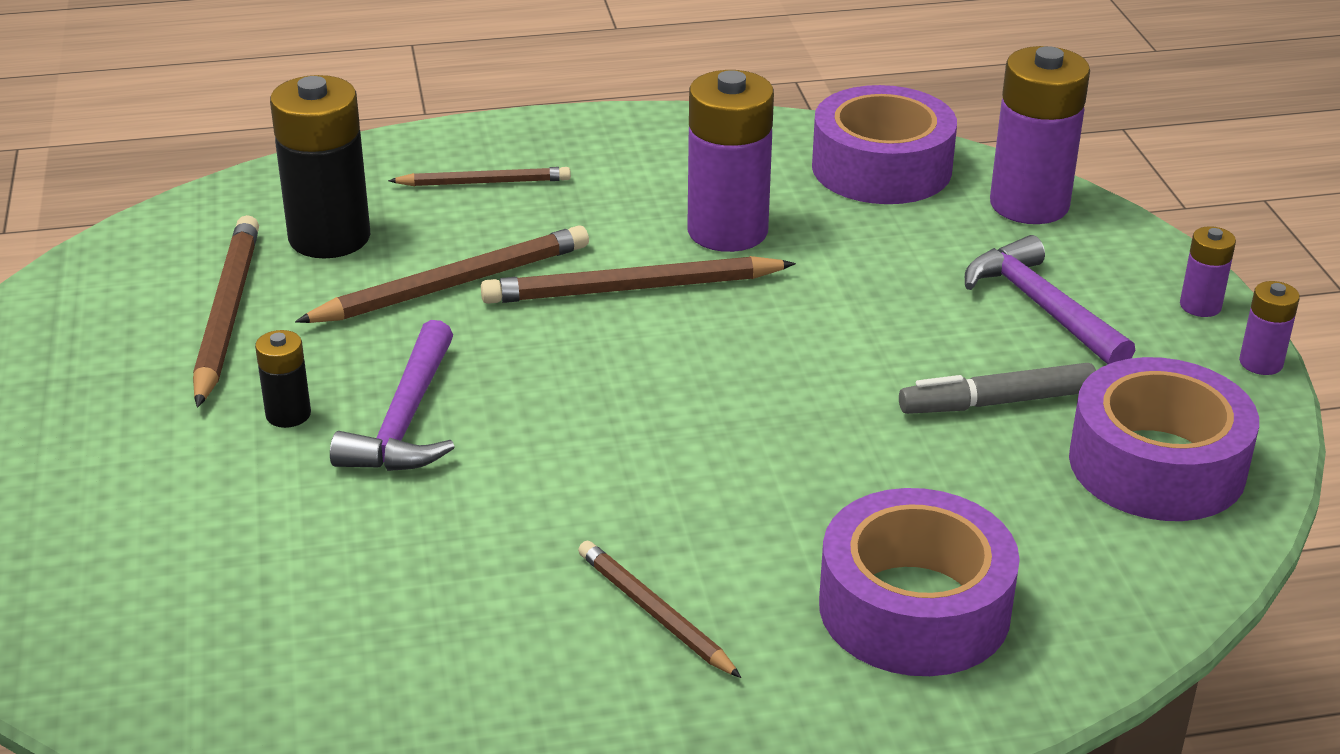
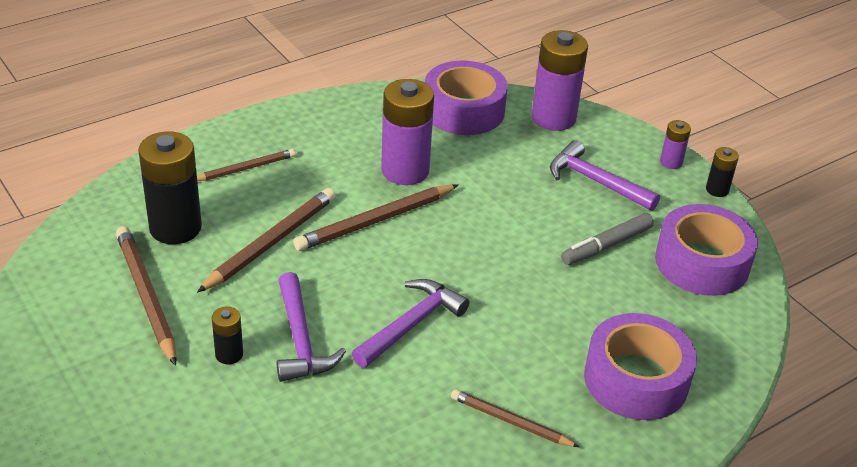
camera: 25 degrees left, 5 degrees up
(589, 439) = (411, 324): none -> purple hammer
(1261, 363) = (717, 190): purple battery -> black battery

